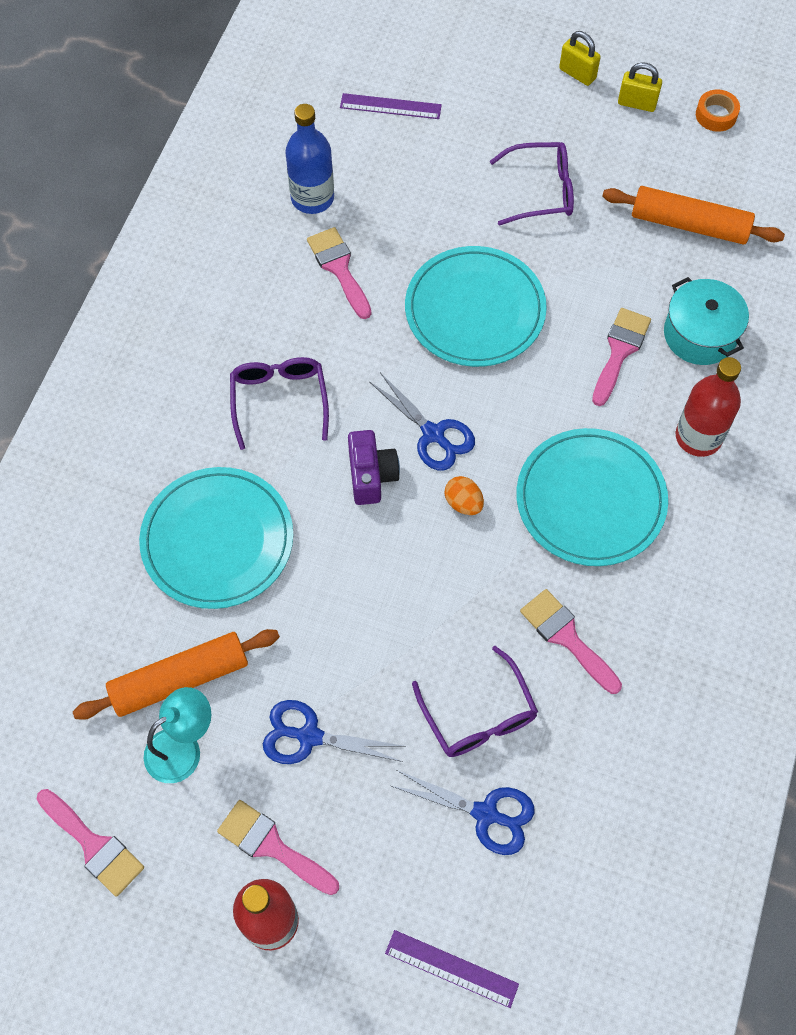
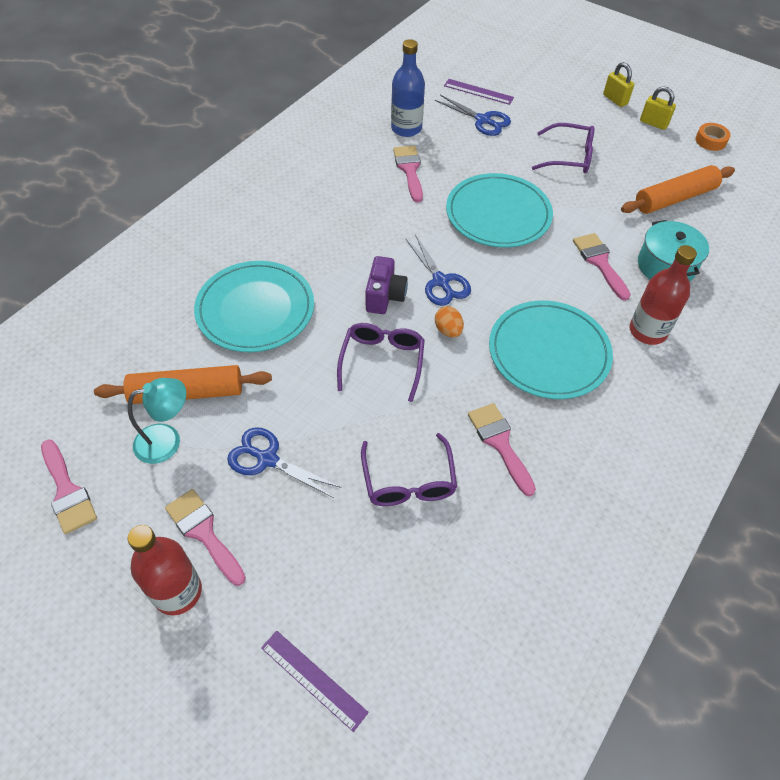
camera: 15 degrees right, 10 degrees down
(279, 400) = (336, 235): purple glasses -> purple glasses (382, 361)
(486, 814) = (388, 559): blue scissors -> blue scissors (483, 120)
(619, 351) = (600, 262): pink brush -> pink brush turned 60 degrees counterclockwise
(689, 224) = (674, 198): orange rolling pin -> orange rolling pin turned 60 degrees counterclockwise

